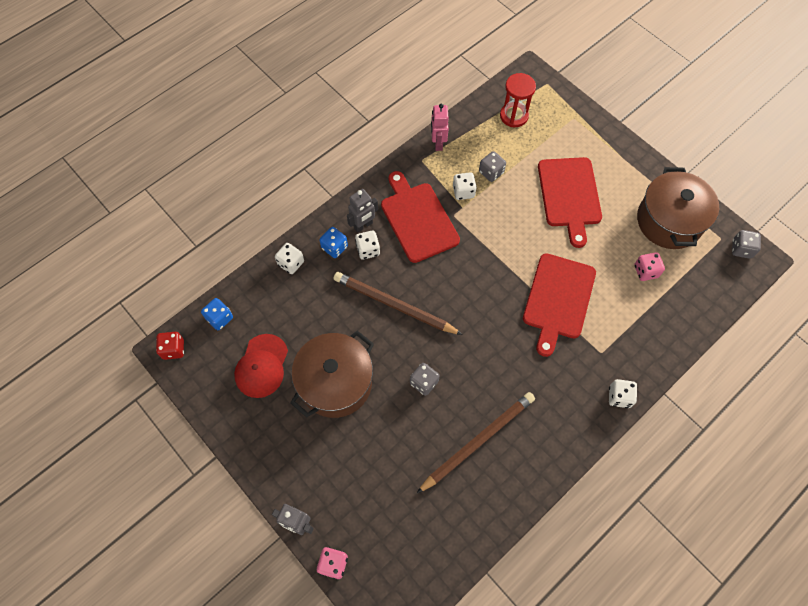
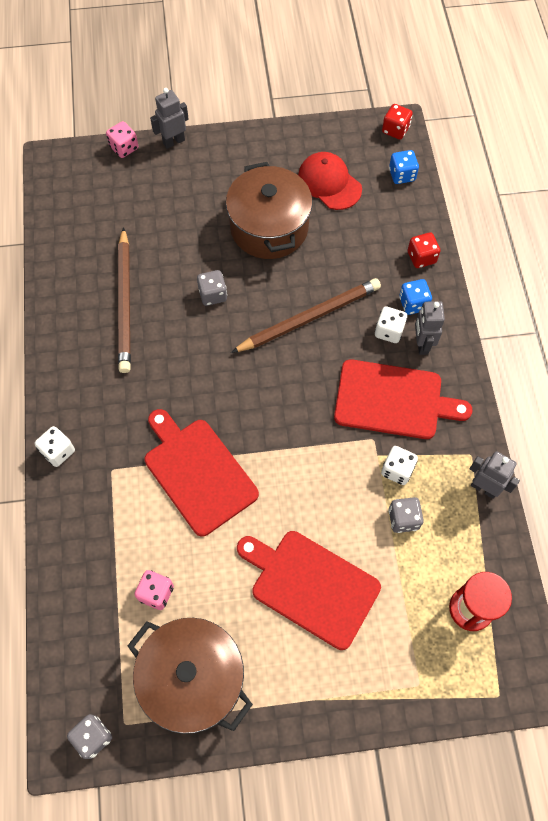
camera: 125 degrees right, 0 degrees up
(291, 263) = (421, 257): white dice -> red dice
(438, 143) = (484, 488): pink robot -> grey robot

